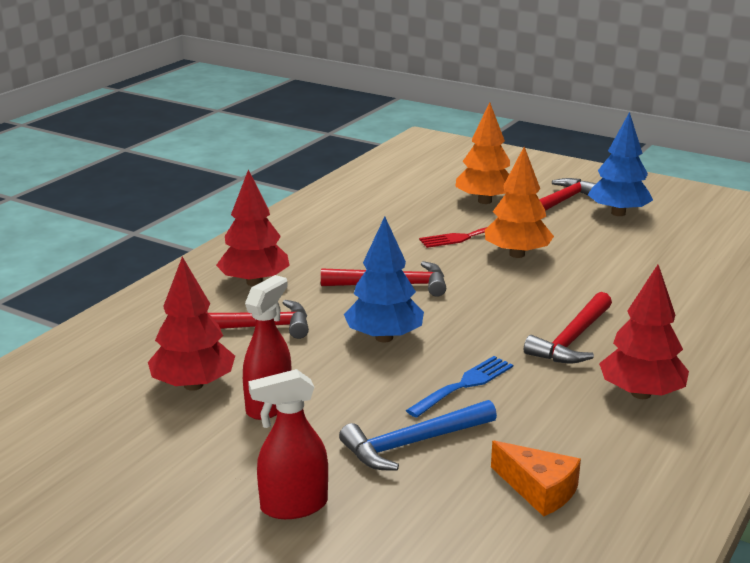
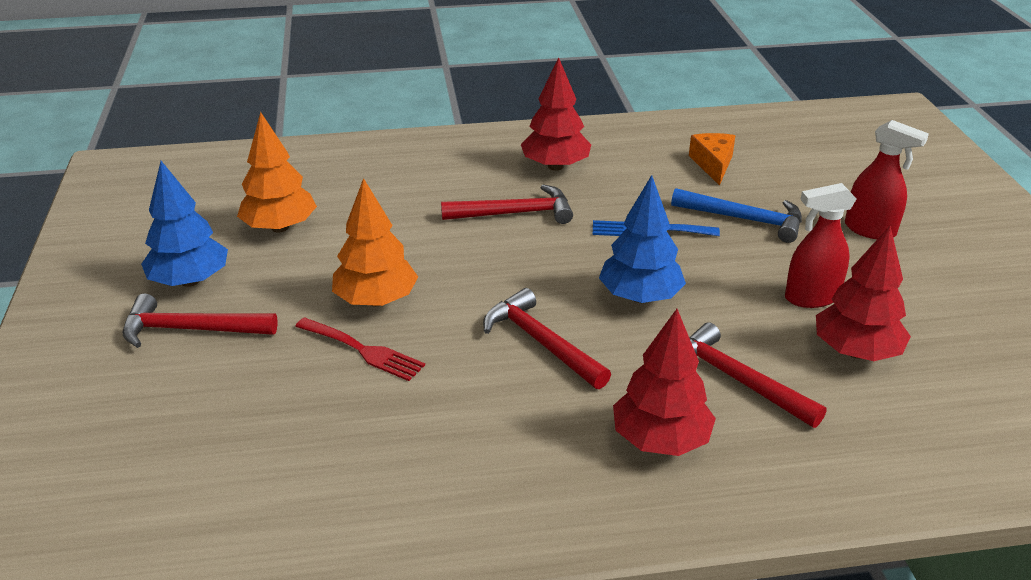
camera: 130 degrees left, 10 degrees up
(484, 201) = (233, 387): orange tree -> orange tree (280, 227)

